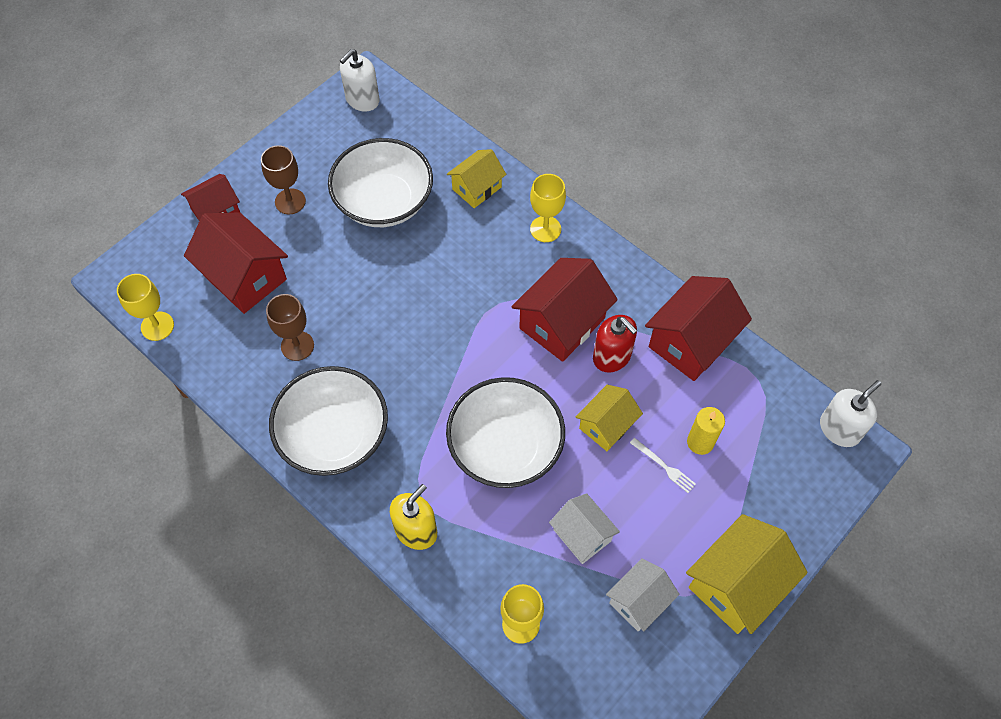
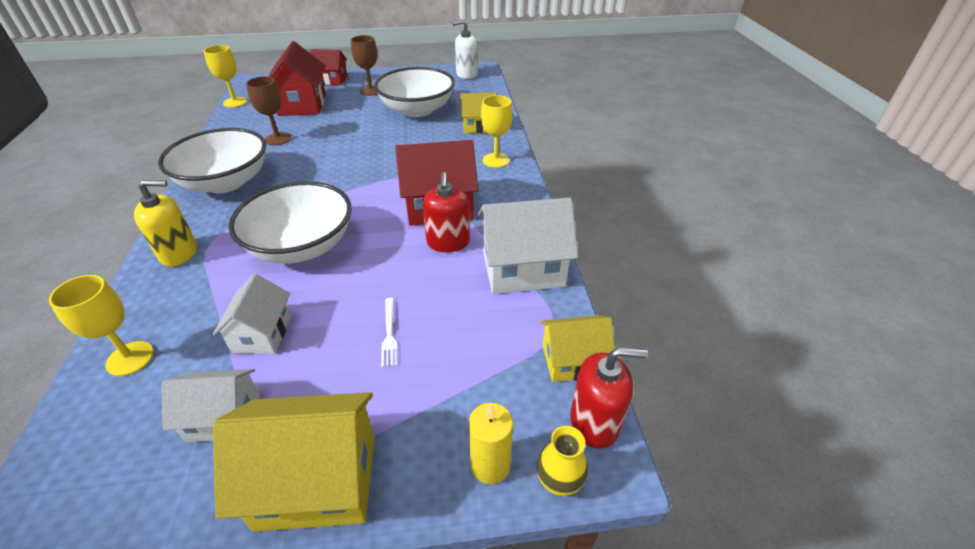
camera: 40 degrees right, 20 degrees down
(606, 425) = (385, 278): yellow house -> yellow house (572, 361)
(691, 342) = (523, 269): red house -> white house
(700, 442) = (442, 338): yellow candle -> yellow candle (490, 465)
(839, 429) = (594, 422): white soap dispenser -> red soap dispenser
(853, 480) = (559, 482): none -> yellow vase

